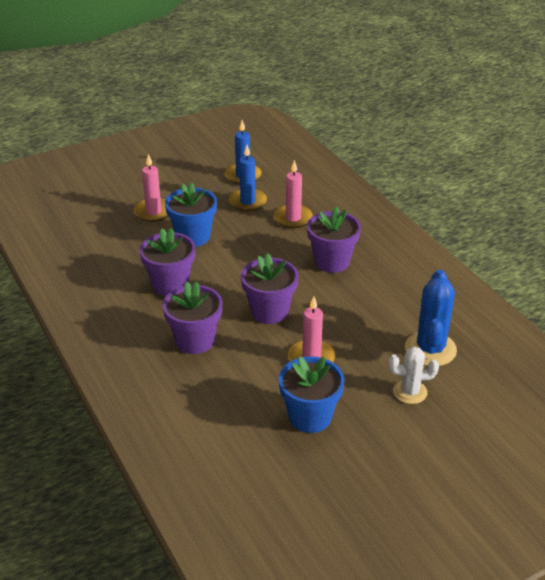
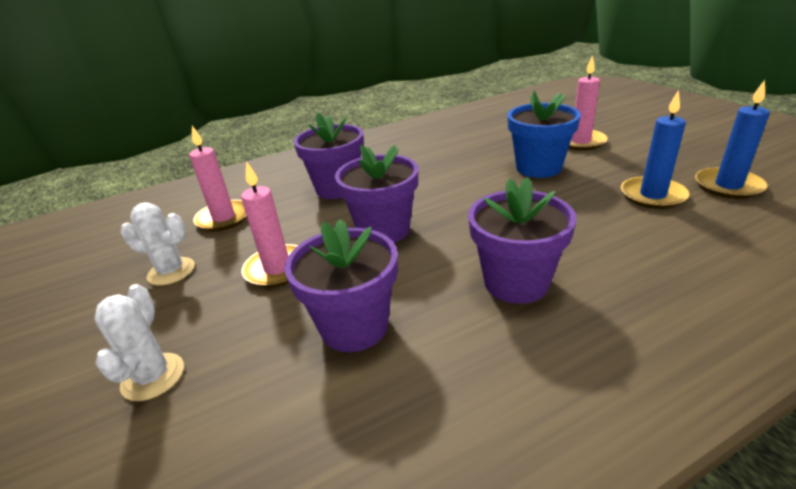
camera: 95 degrees right, 5 degrees down
(170, 284) = (437, 166): purple flower pot -> purple flower pot (354, 327)
(293, 218) = (632, 237): pink candle -> pink candle (224, 218)
(310, 417) = (171, 271): blue flower pot -> white cactus
(430, 349) = (246, 417): blue cactus -> none

